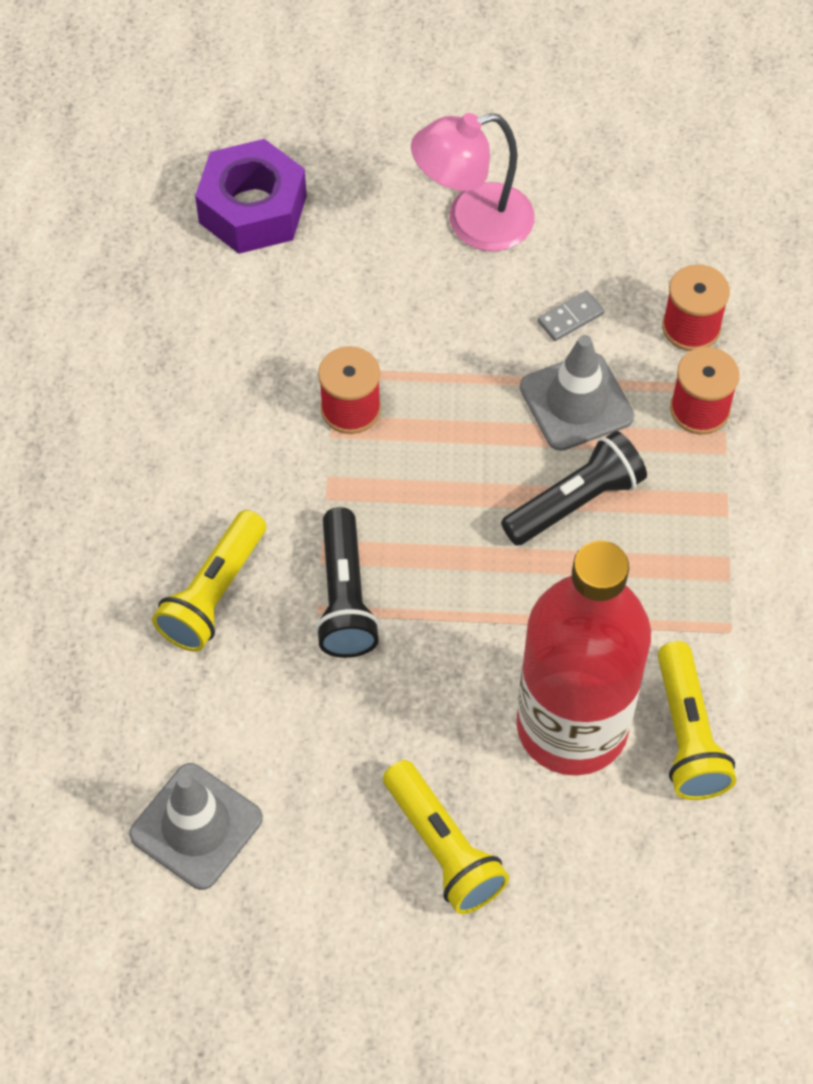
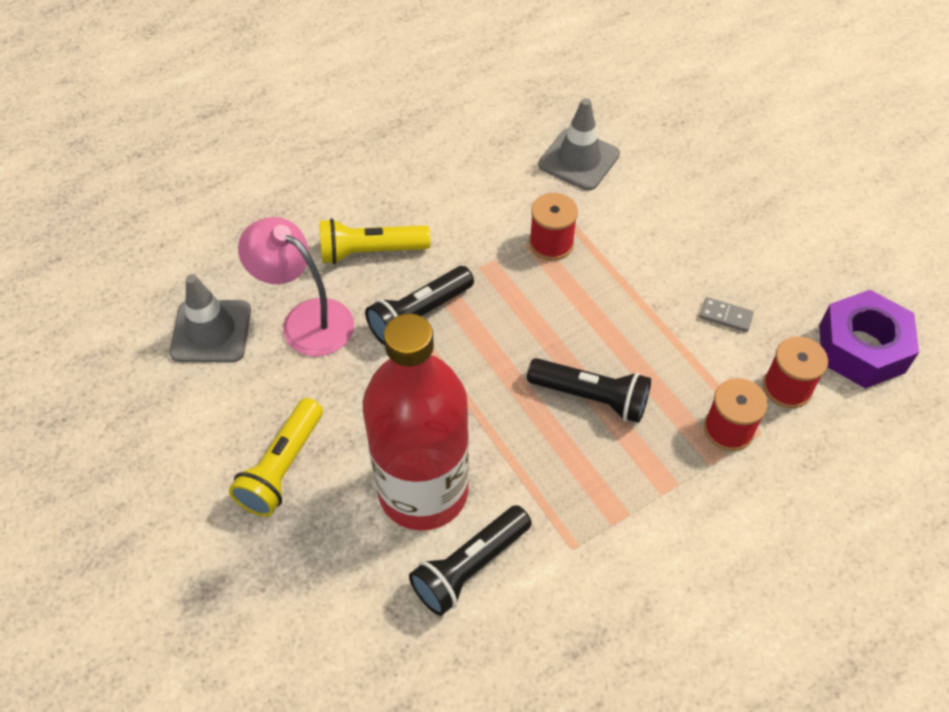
camera: 55 degrees right, 5 degrees down
(252, 209) = (641, 122): purple nut -> purple nut (861, 348)
(473, 223) = (742, 227): pink lamp -> pink lamp (306, 319)
(576, 402) = (666, 355): grey traffic cone -> grey traffic cone (579, 159)
(687, 734) = (470, 567): yellow flashlight -> black flashlight

